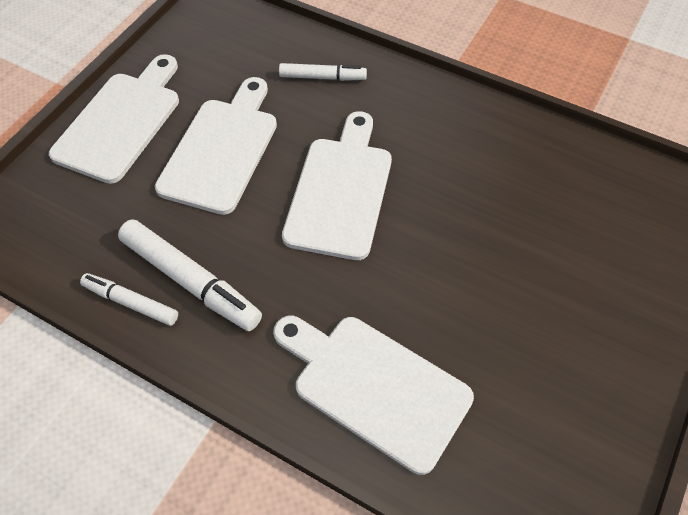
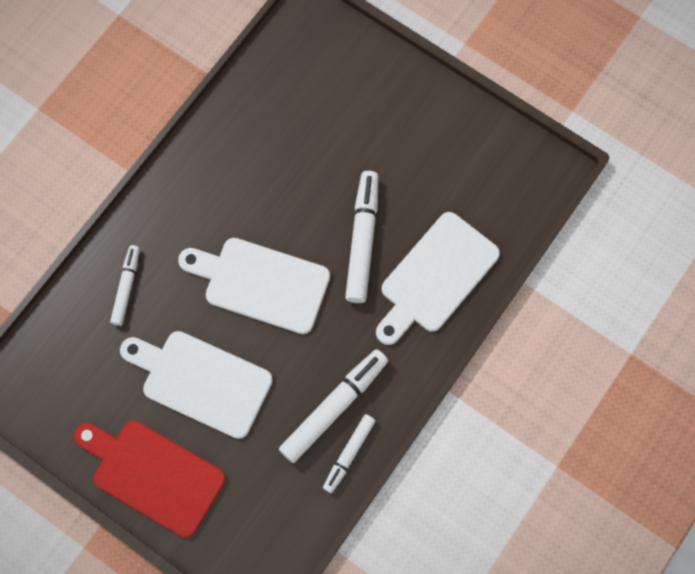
camera: 85 degrees left, 15 degrees up
(121, 122) = (153, 475): white cutting board -> red cutting board
(412, 291) = (362, 240): none -> white marker

